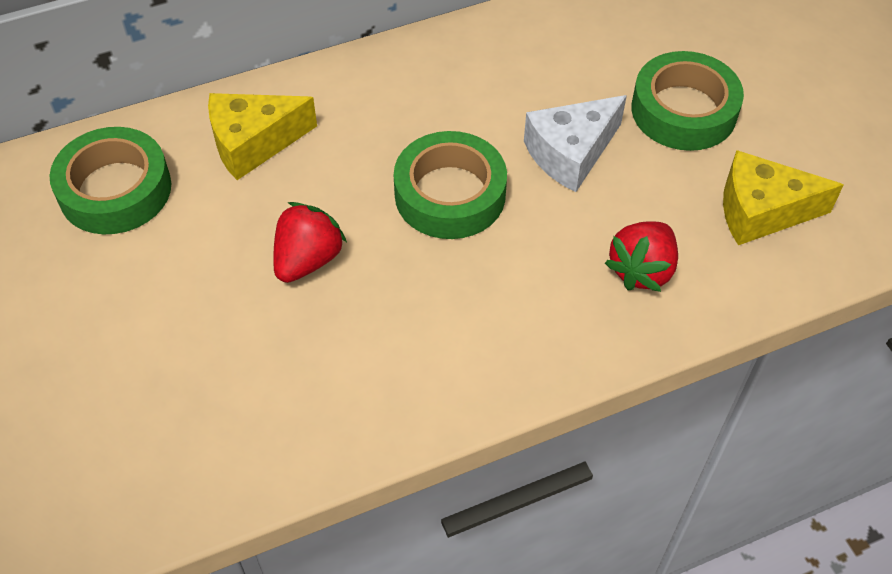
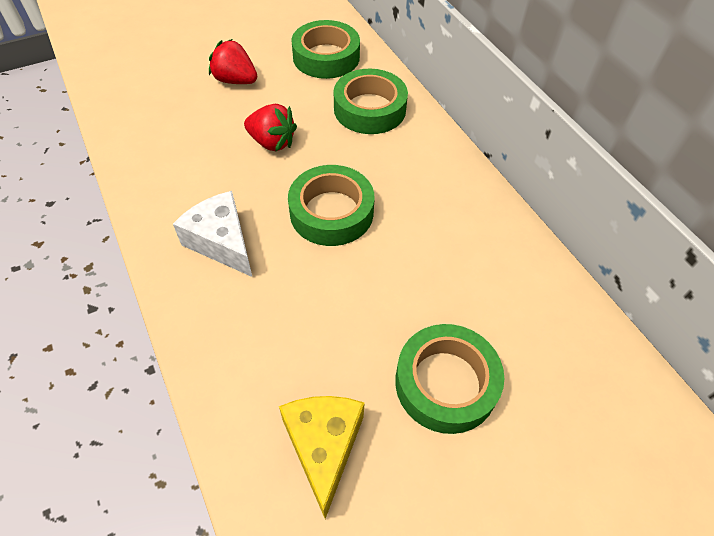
camera: 85 degrees right, 0 degrees up
(254, 143) = (369, 109): yellow cheese -> green tape
(571, 153) = (380, 290): white cheese -> white cheese (222, 242)
(642, 270) = (257, 339): red strawberry -> red strawberry (235, 80)

